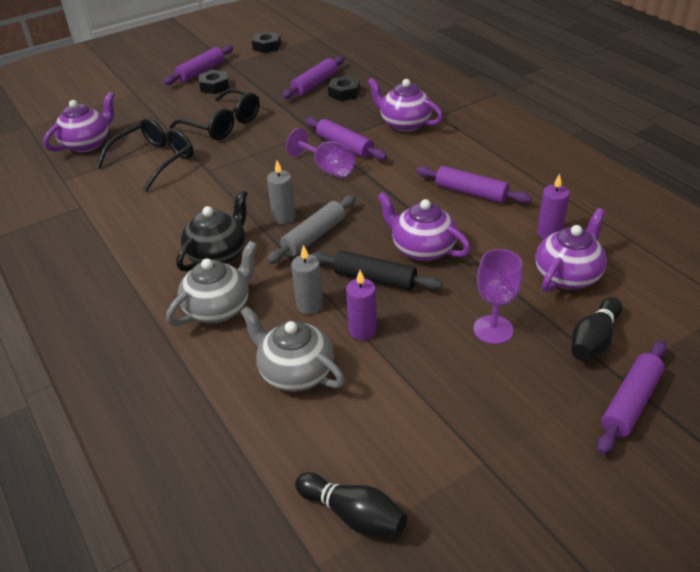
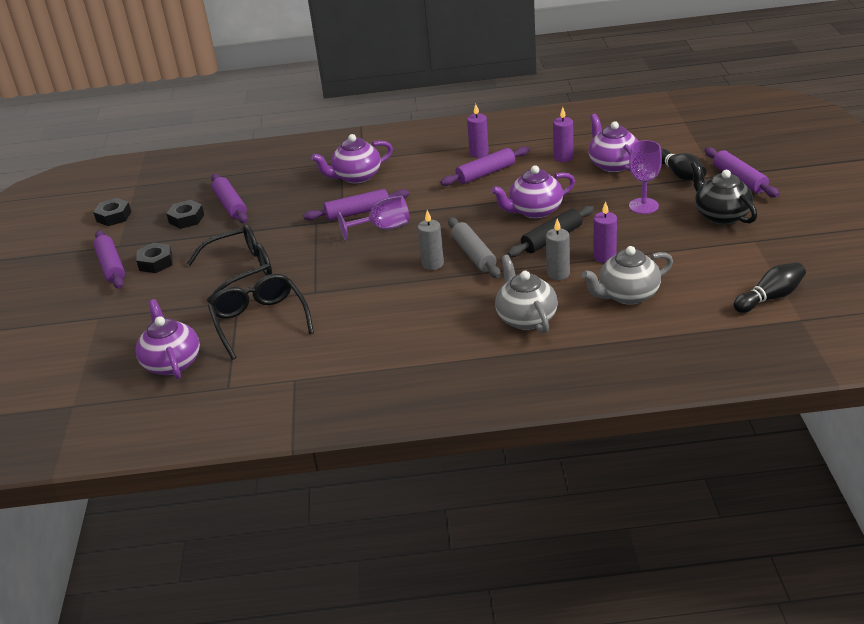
camera: 60 degrees left, 5 degrees down
(218, 255) = (454, 307): black teapot -> black teapot (721, 215)
(344, 93) = (267, 193): black nut -> black nut (186, 219)
(507, 175) = (479, 153): none -> purple candle

